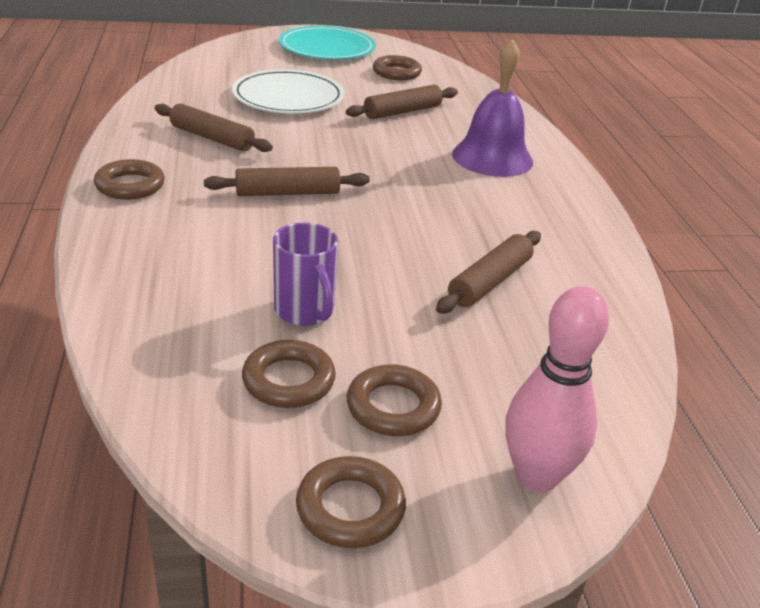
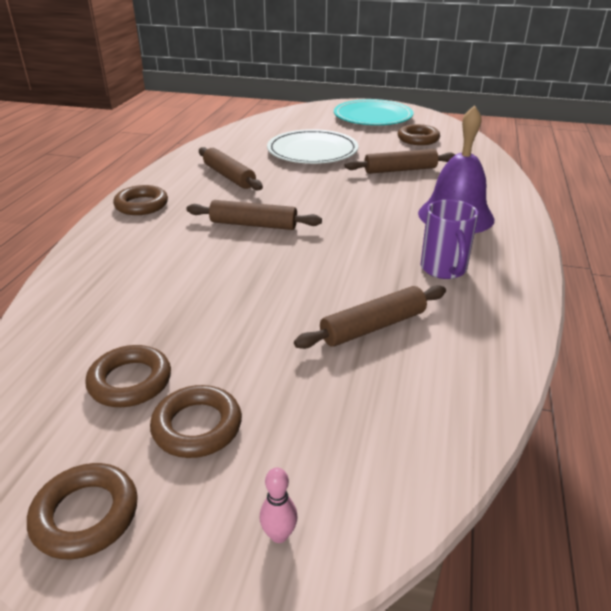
camera: 25 degrees right, 0 degrees up
(305, 312) = (190, 324): purple mug -> purple mug (444, 269)
(536, 476) = (279, 535): pink bowling pin -> pink bowling pin, size x0.41

